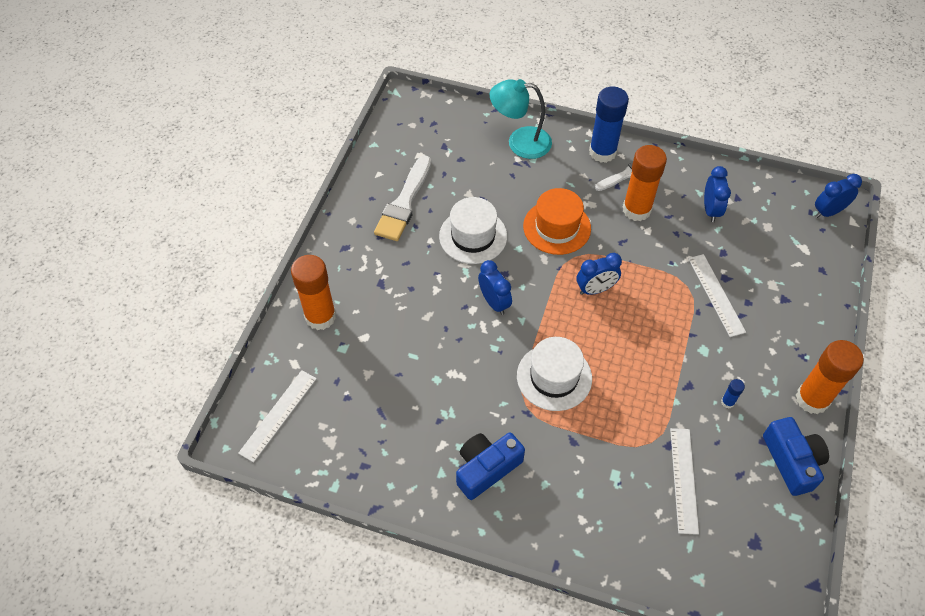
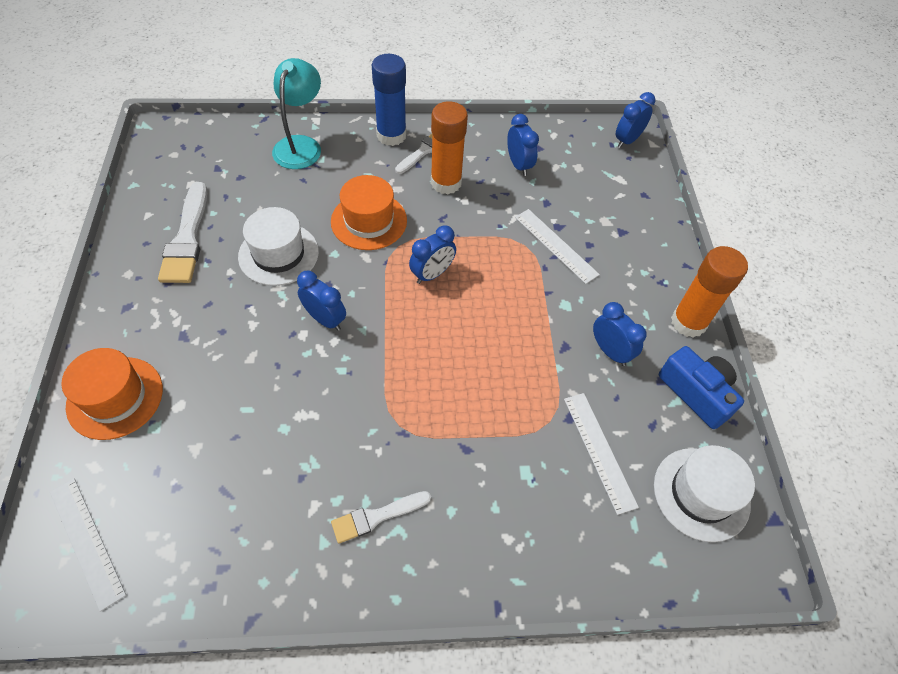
camera: 25 degrees left, 0 degrees up
(278, 415) = (86, 541): white ruler -> white ruler turned 45 degrees counterclockwise
(320, 316) = (115, 397): orange glue stick -> orange hat
(486, 468) = (376, 516): blue camera -> white brush
(520, 142) = (301, 145): turquoise lamp -> turquoise lamp turned 120 degrees clockwise
(554, 377) = (420, 382): white hat -> white hat (701, 493)
(727, 402) = (610, 351): blue glue stick -> blue clock

